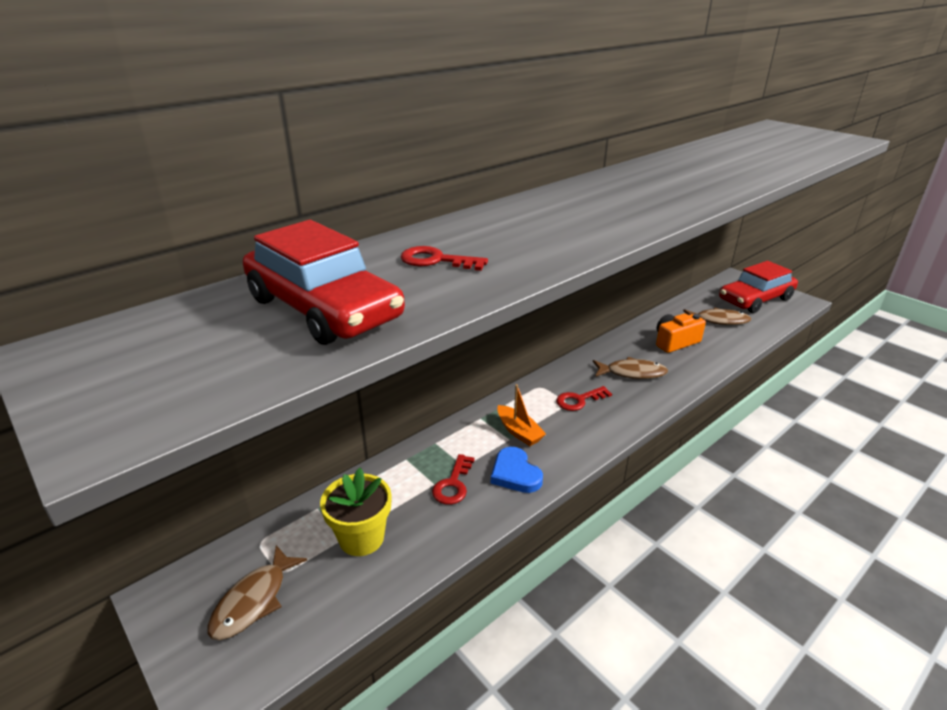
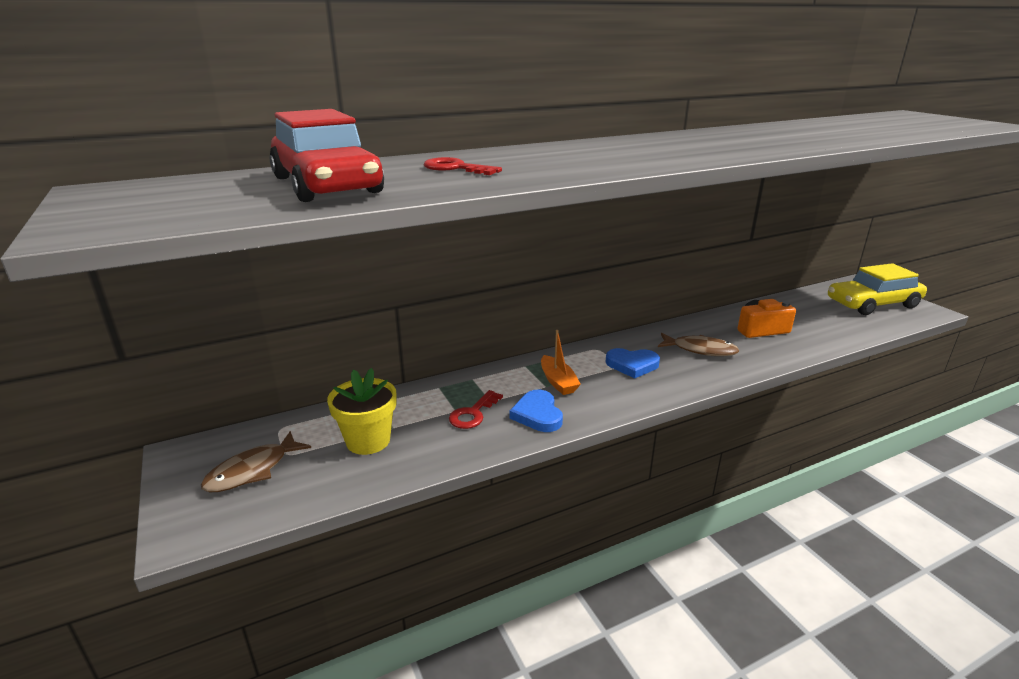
camera: 15 degrees right, 5 degrees down
(579, 400) = (632, 365): red key -> blue heart
(719, 320) = (820, 317): brown fish -> none
(755, 299) = (872, 304): red car -> yellow car

